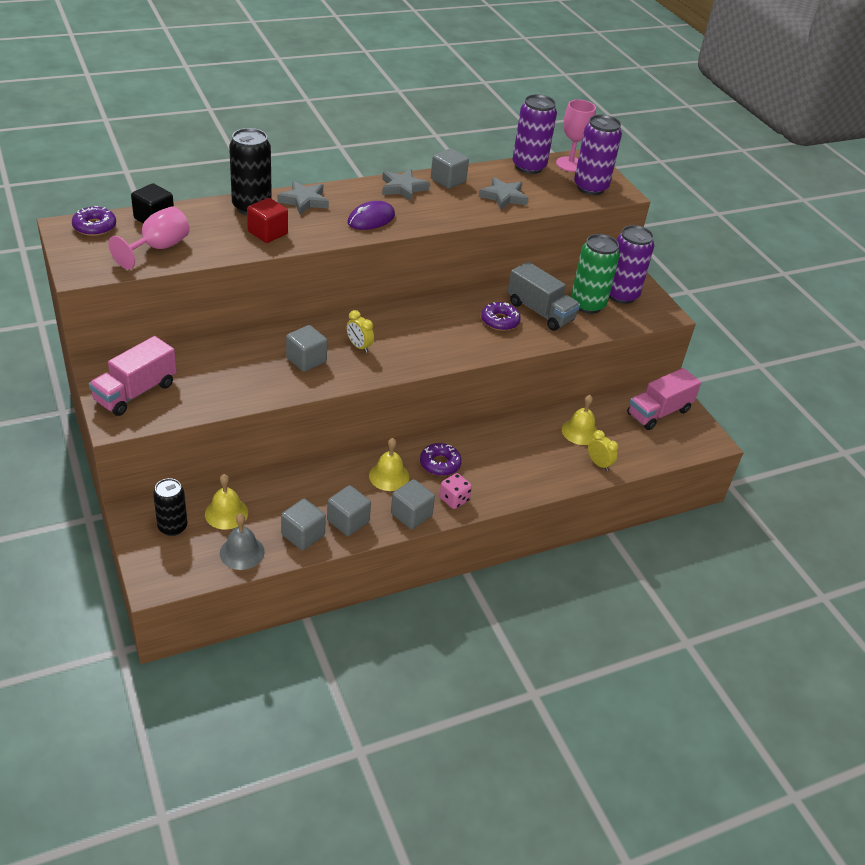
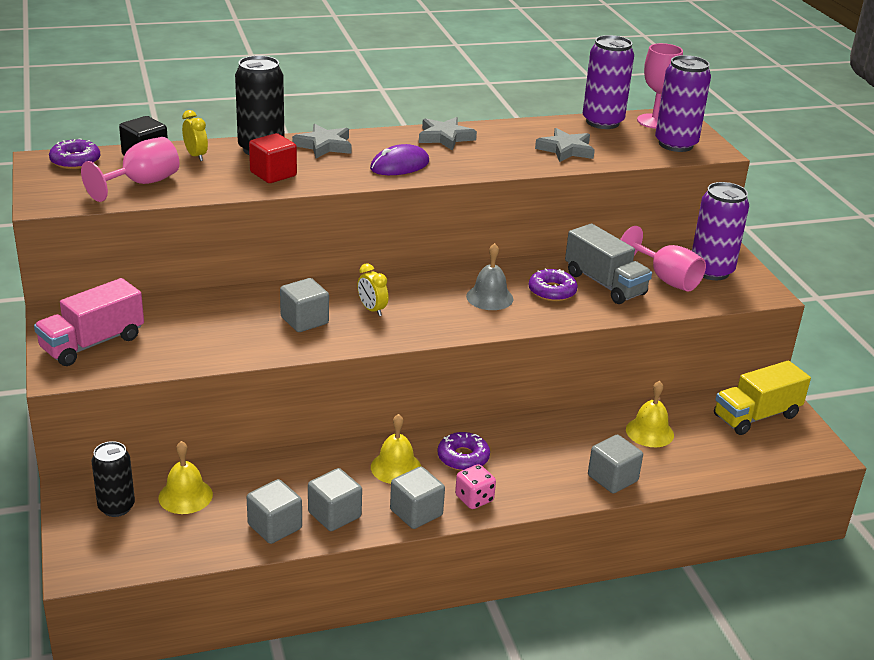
camera: 10 degrees right, 10 degrees down
(242, 552) = (194, 541): grey bell -> grey bell (489, 297)
(448, 180) = (501, 132): grey cube -> grey cube (612, 478)
(587, 305) = (666, 279): green can -> pink goblet
(599, 464) = (669, 470): yellow clock -> yellow clock (196, 156)
(658, 412) = (756, 416): pink truck -> yellow truck

